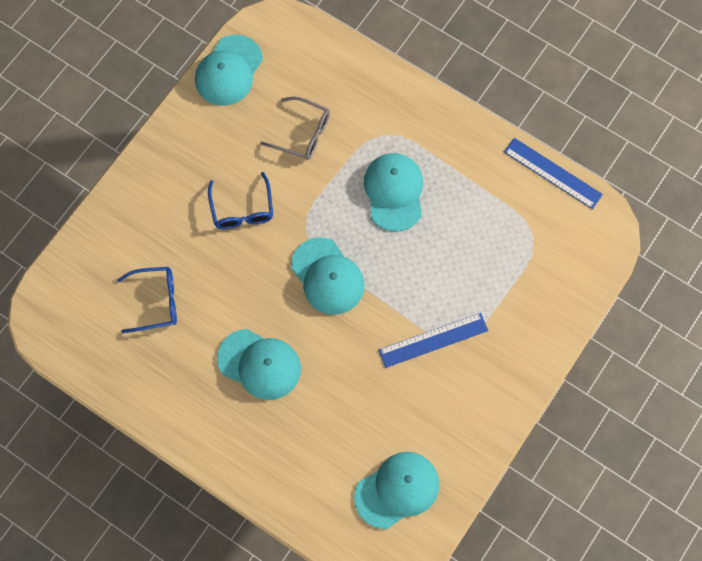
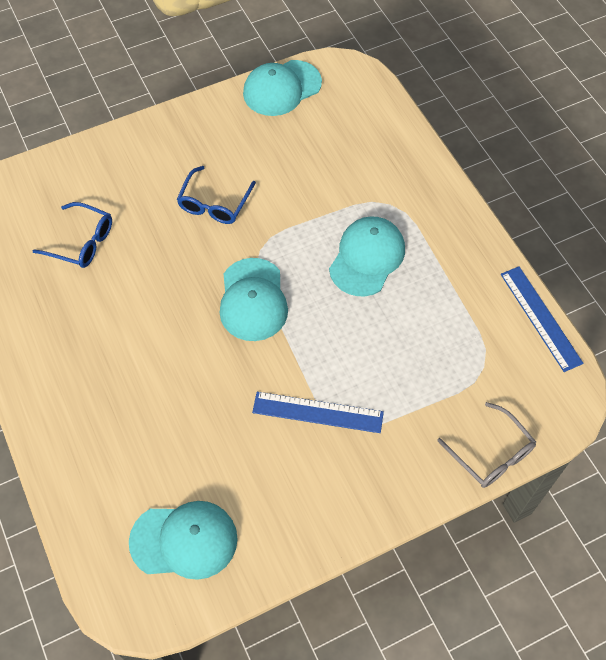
camera: 30 degrees right, 10 degrees down
(259, 364) = (134, 345): turquoise cap -> none
(302, 133) = (313, 167): grey glasses -> grey glasses (491, 453)

